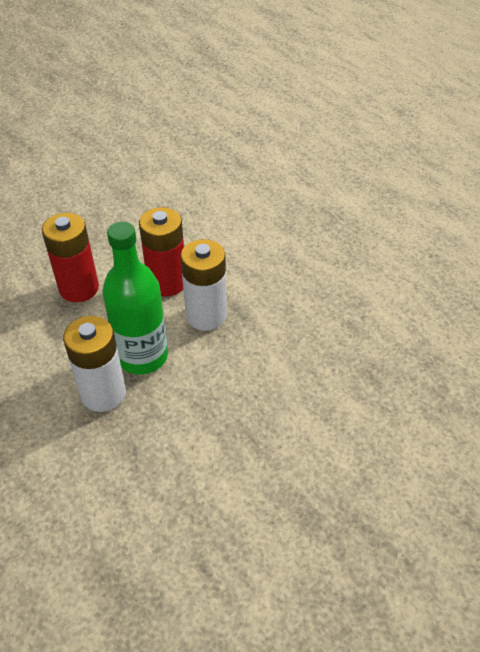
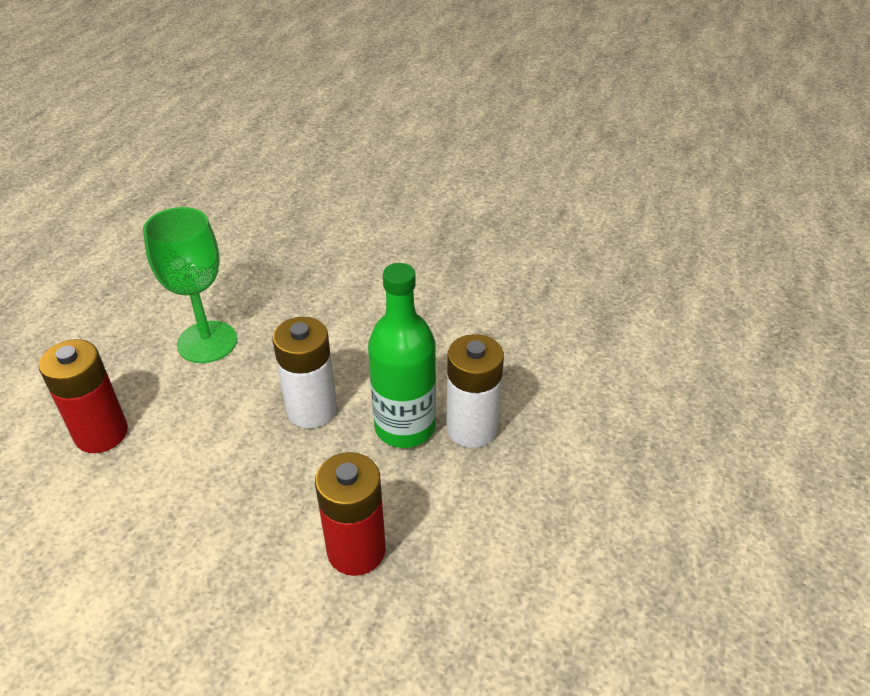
camera: 125 degrees left, 5 degrees down
(167, 282) = (285, 470): red battery -> red battery (101, 433)
(326, 289) = (207, 342): none -> green goblet

